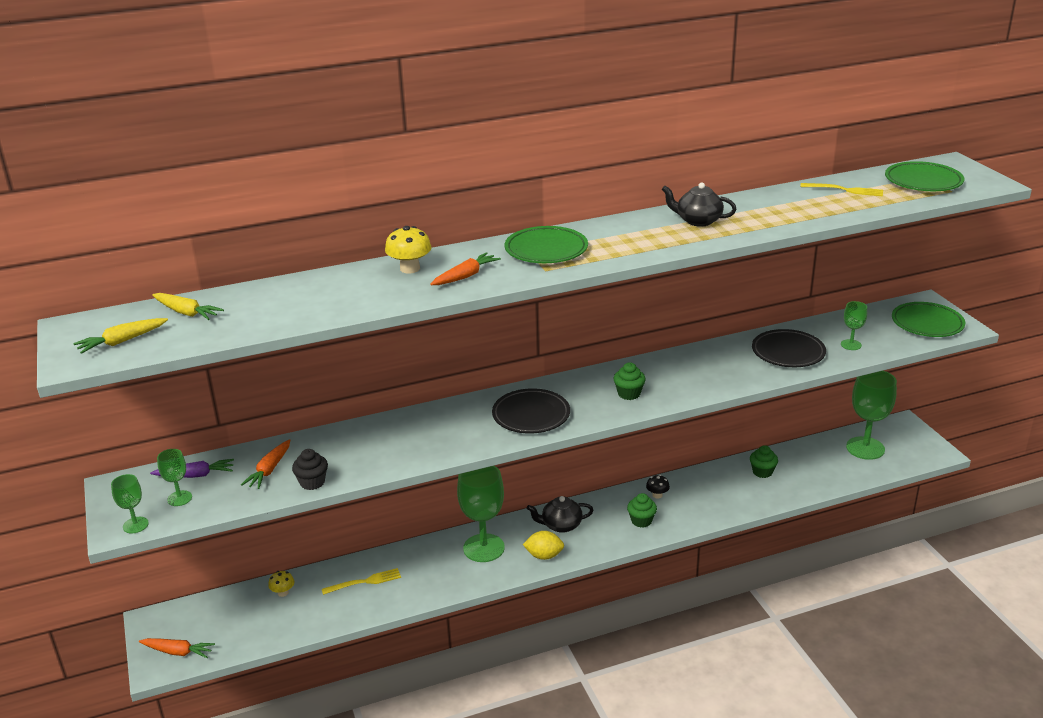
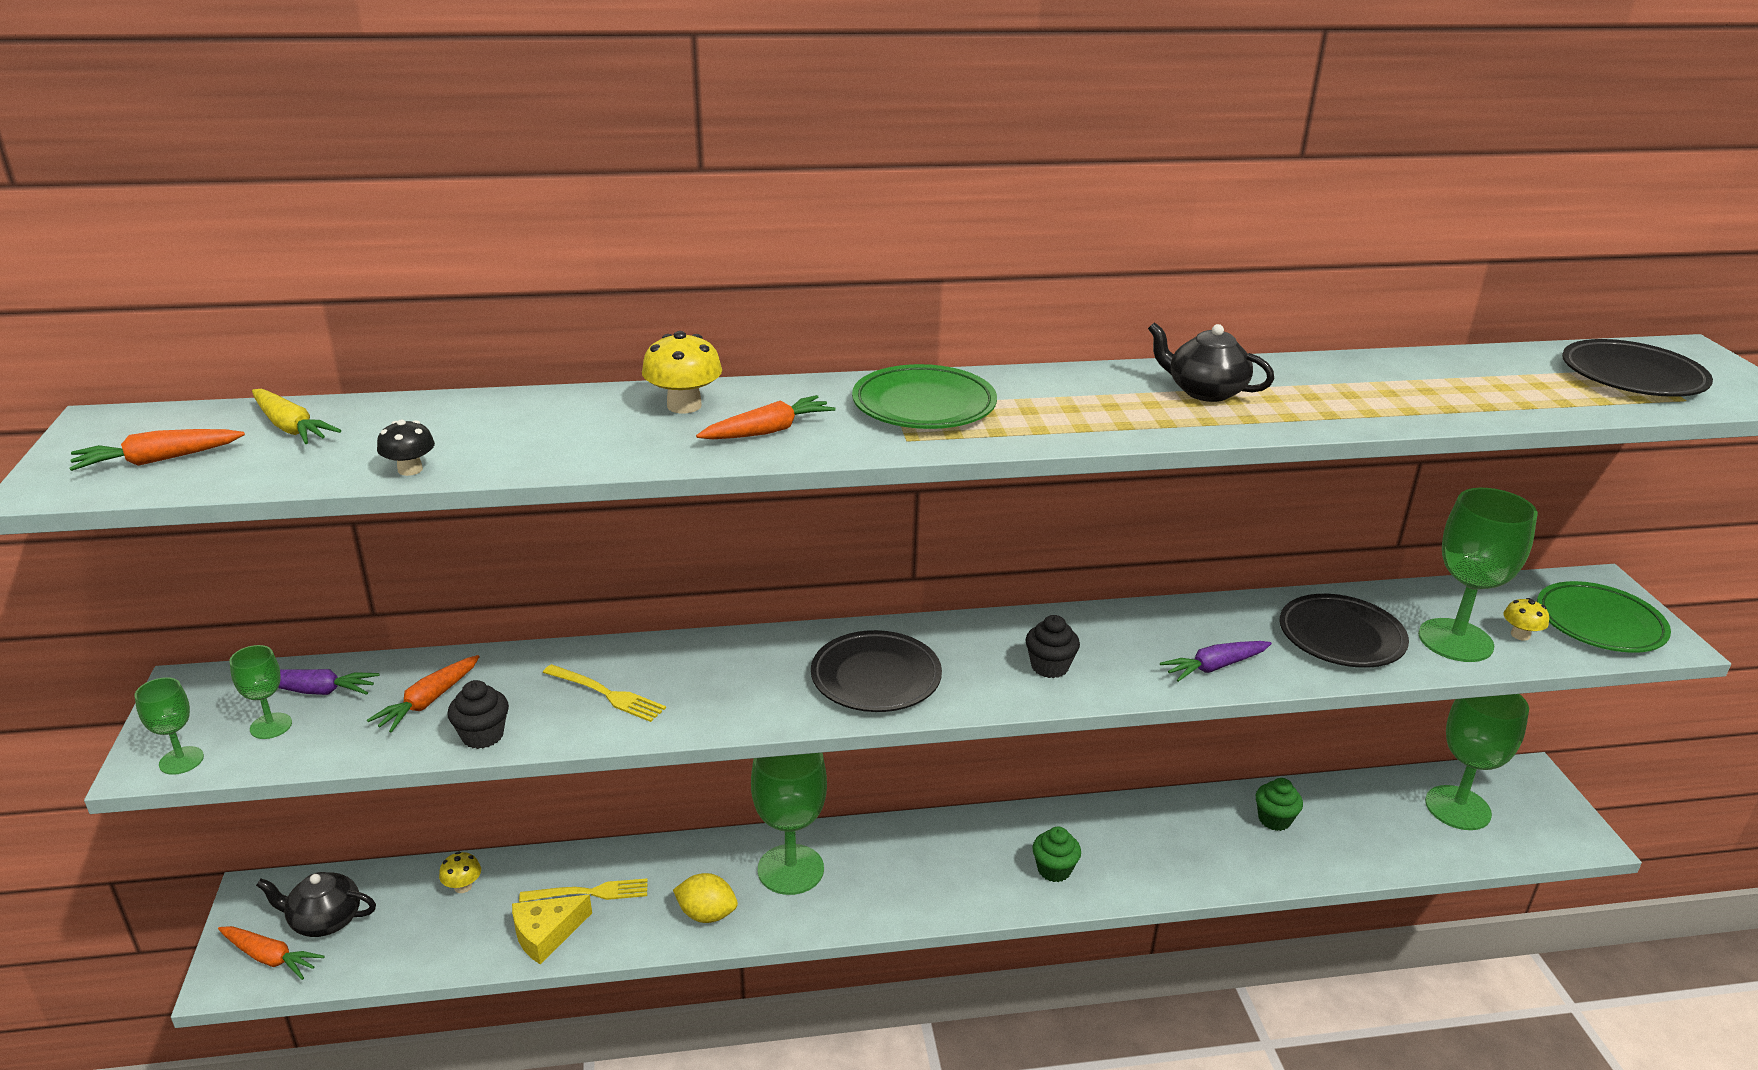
camera: 10 degrees right, 0 degrees up
(122, 341) = (158, 460): yellow carrot -> orange carrot
(347, 608) = (546, 934): none -> yellow cheese
(544, 556) = (880, 902): yellow lemon -> yellow lemon (707, 914)
(561, 525) = (923, 853): black teapot -> black teapot (324, 920)
(629, 394) = (1049, 667): green cupcake -> black cupcake
(657, 495) = (1091, 828): black mushroom -> black mushroom (410, 469)
(722, 379) = (1215, 667): none -> purple carrot
(845, 190) = (1484, 373): yellow fork -> yellow fork (607, 694)
(851, 345) = (1455, 640): green goblet -> green goblet, size x2.04
(885, 336) = (1520, 635): none -> yellow mushroom
(923, 181) = (1632, 376): green plate -> black plate

